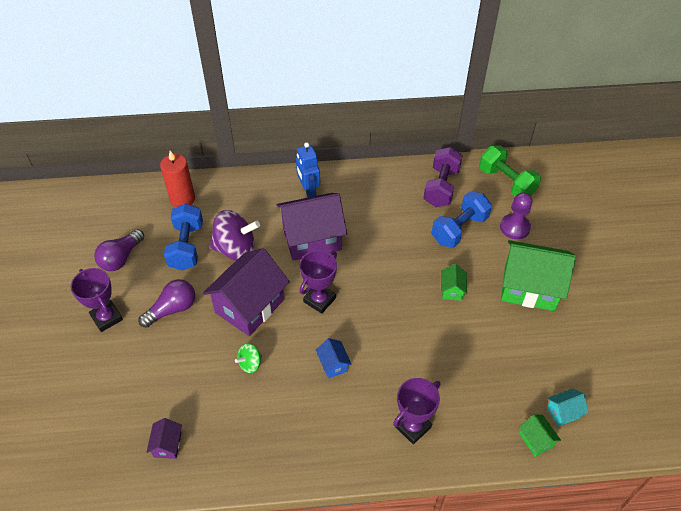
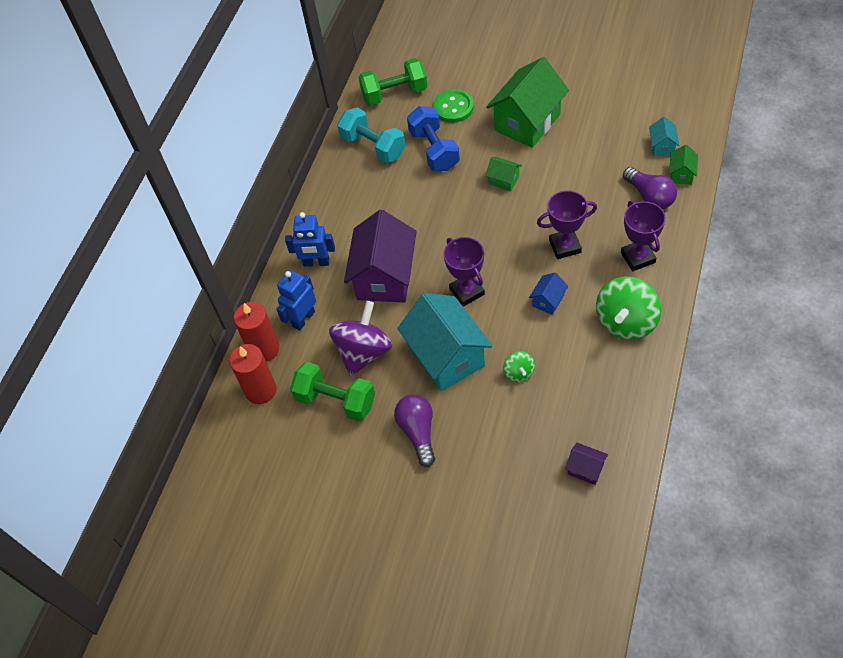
camera: 60 degrees left, 5 degrees up
(107, 318) = (400, 503): purple trophy -> purple trophy (565, 246)
(121, 258) = (319, 473): purple light bulb -> purple light bulb (650, 196)
(186, 246) = (336, 400): blue dumbbell -> green dumbbell
(219, 188) = (264, 349): none -> red candle
(249, 306) = (447, 356): purple house -> turquoise house
(253, 201) = (303, 319): none -> blue robot
(333, 364) = (548, 301): blue house -> blue house turned 60 degrees counterclockwise
(334, 436) = (626, 322): none -> green spinning top
(441, 187) = (373, 146): purple dumbbell -> turquoise dumbbell
(514, 227) = (453, 107): purple pawn -> green button
(536, 440) = (681, 174): green house -> green house turned 75 degrees counterclockwise

